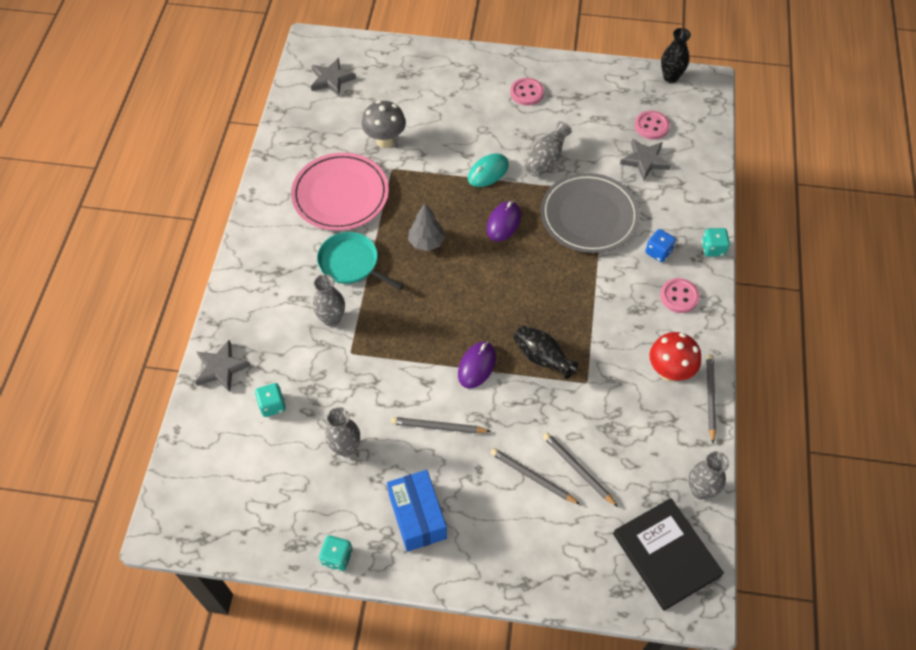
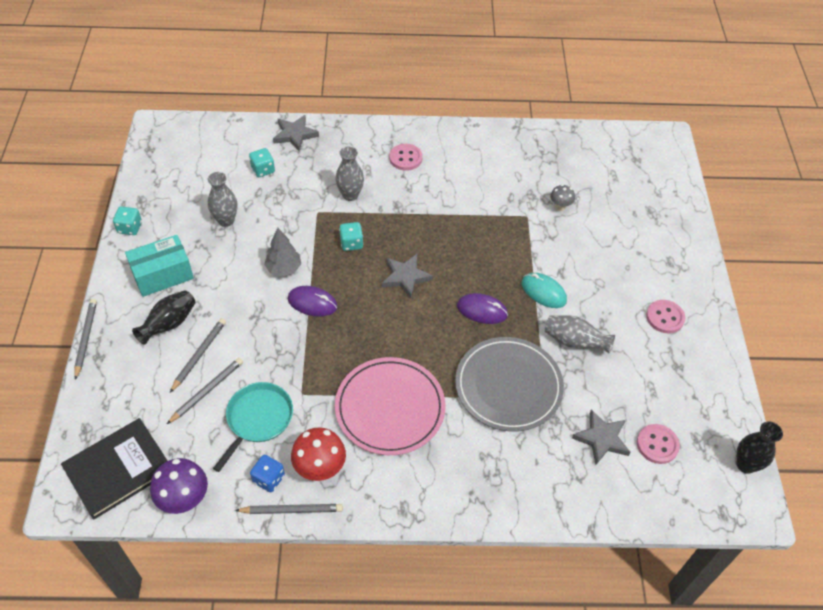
camera: 80 degrees right, 5 degrees down
(331, 79) = (624, 158): grey star -> grey star (405, 277)
(340, 194) = (486, 183): pink plate -> pink plate (390, 408)
(351, 263) = (410, 200): turquoise pan -> turquoise pan (258, 419)
(385, 140) = (560, 207): grey mushroom -> grey mushroom, size x0.57
(417, 516) = (163, 275): blue box -> turquoise box
(426, 242) = (445, 251): grey tree -> grey tree (284, 268)
(438, 427) = (247, 280): grey pencil -> grey pencil (86, 338)
(542, 358) = (326, 354): black vase -> black vase (169, 324)
(658, 252) = (473, 456): blue dice -> blue dice (269, 479)
(679, 296) = (417, 478): pink button -> pink button (405, 158)
(700, 490) = (185, 500): grey vase -> purple mushroom
(713, 249) = (489, 514): turquoise dice -> turquoise dice (351, 243)

